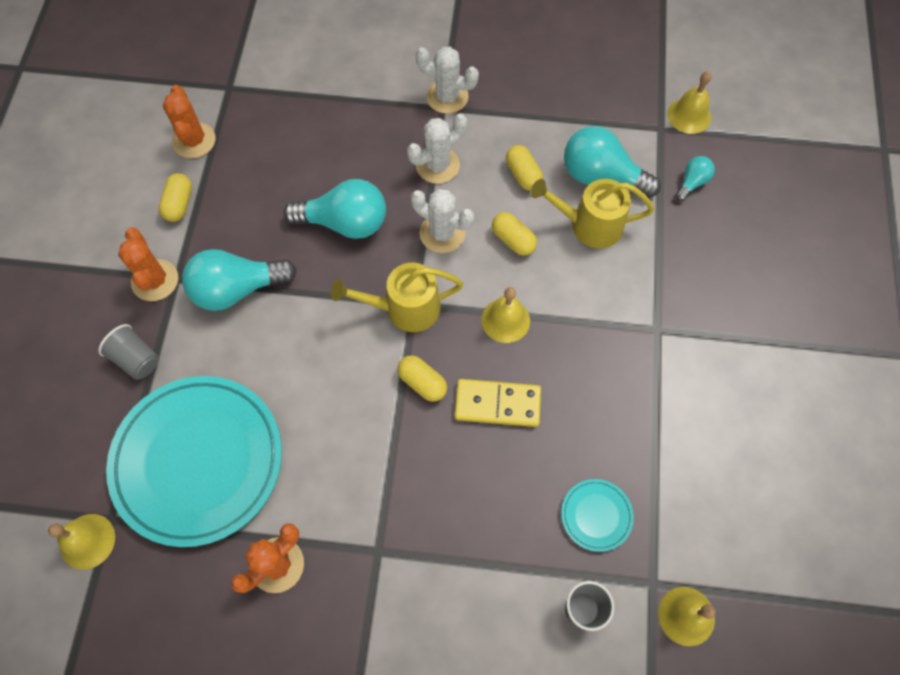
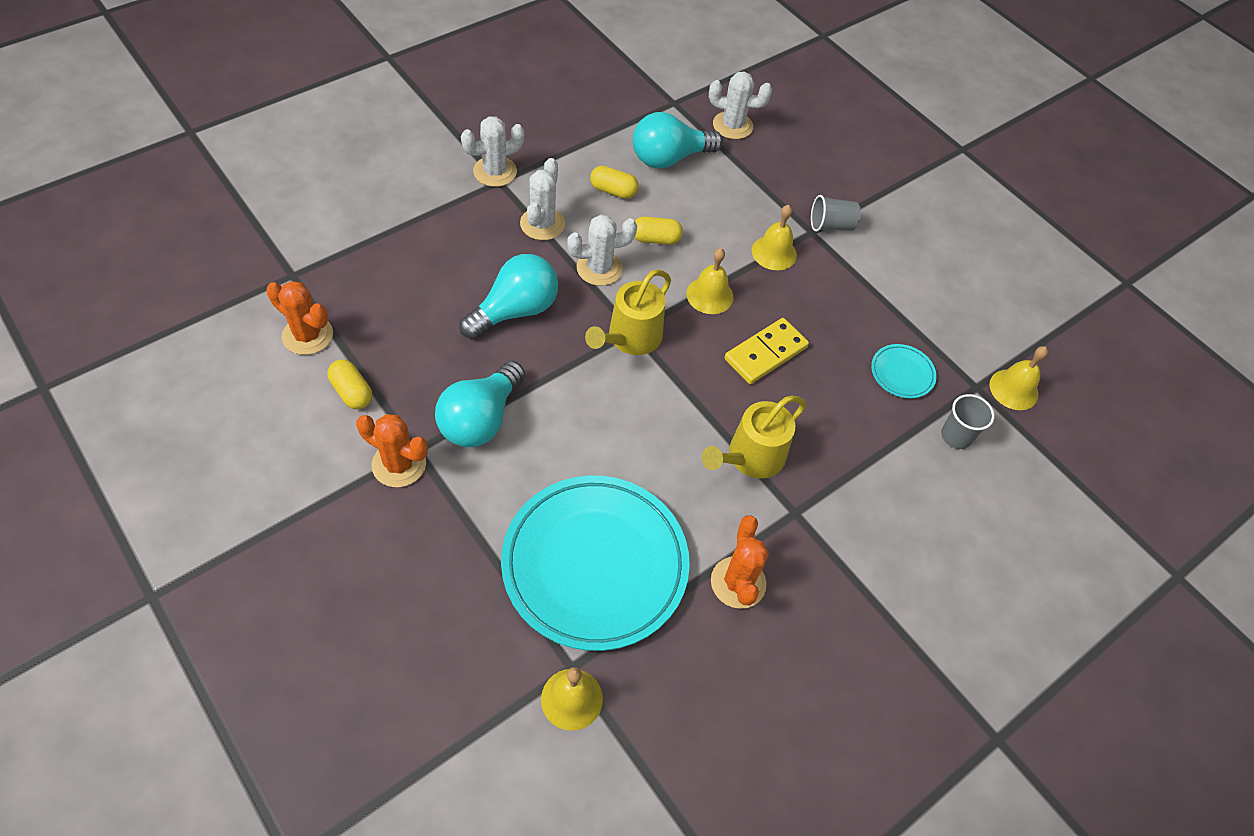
camera: 50 degrees left, 10 degrees down
(136, 359) = (453, 534): grey cup -> grey cup (831, 225)
(422, 383) = (699, 378): yellow capsule -> none
(589, 225) = (696, 195): yellow watering can -> yellow watering can (751, 457)
(689, 115) = (684, 83): yellow bell -> yellow bell (774, 252)
(692, 183) = (732, 125): turquoise light bulb -> white cactus

